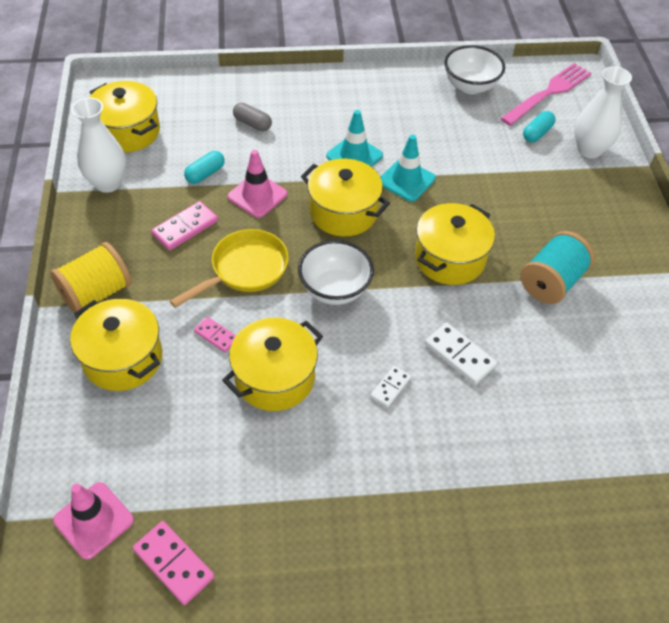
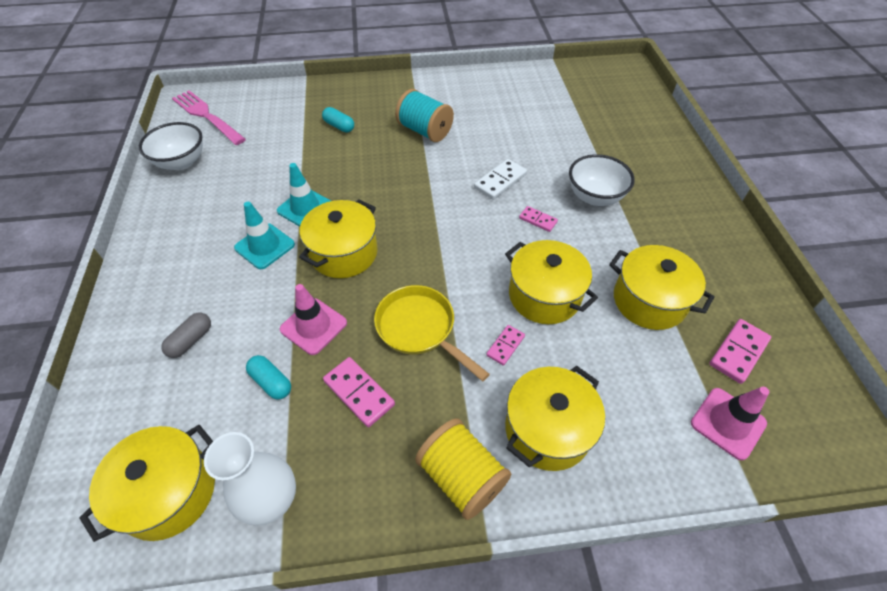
camera: 90 degrees left, 0 degrees up
(335, 289) = (440, 257): white bowl -> white bowl (594, 197)
(390, 387) = (538, 220): white domino -> pink domino
(449, 258) = (402, 183): yellow pot -> yellow pot (649, 301)
(537, 133) = (258, 126): turquoise capsule -> turquoise capsule (339, 126)
(589, 150) = (284, 101): white vase -> none

